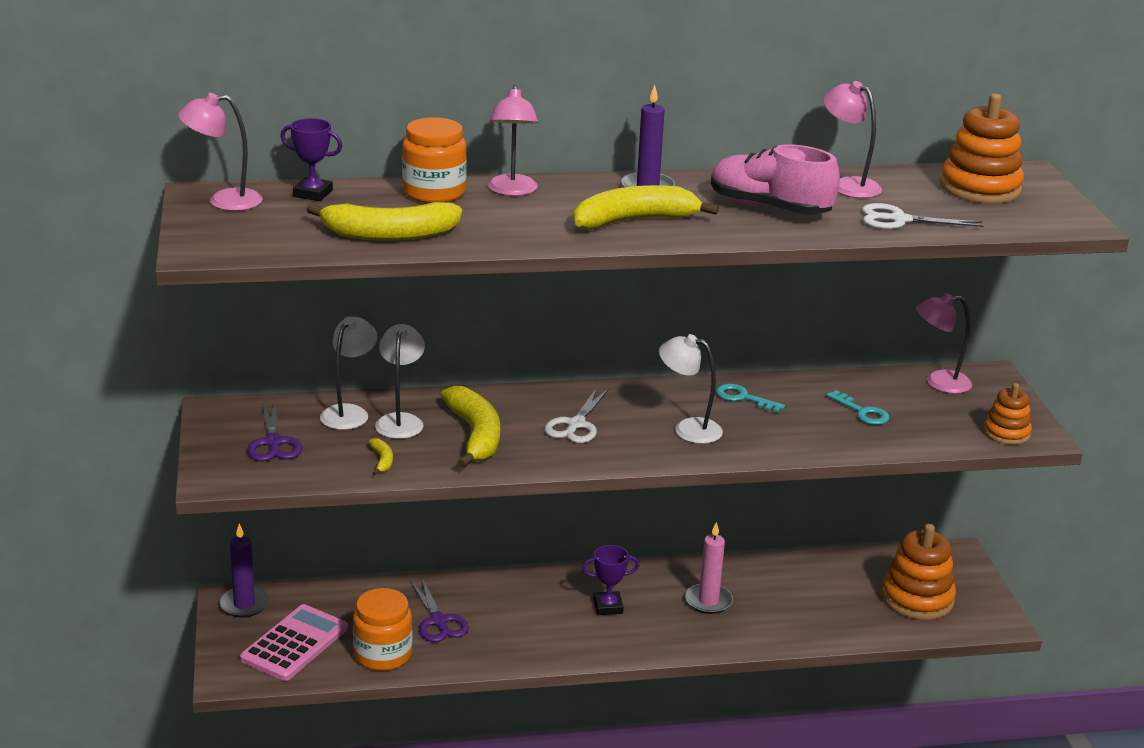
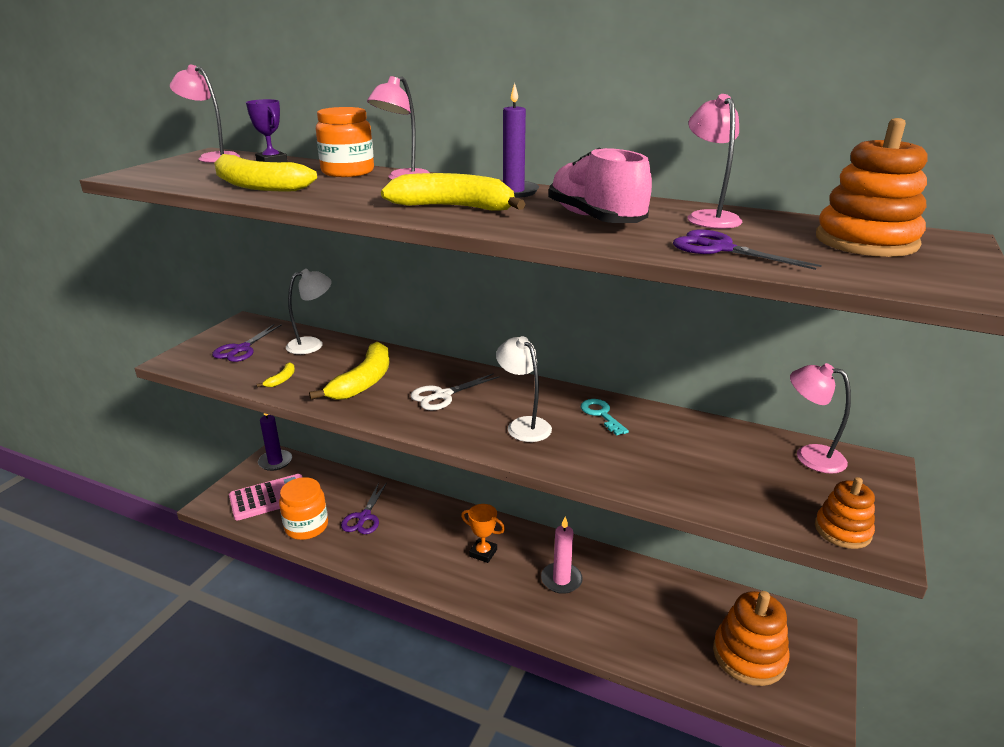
camera: 35 degrees right, 0 degrees up
(400, 421) = (333, 358): white lamp -> none
(608, 607) = (483, 553): purple trophy -> orange trophy
(862, 412) = (699, 459): turquoise key -> none
(899, 220) = (720, 249): white scissors -> purple scissors

